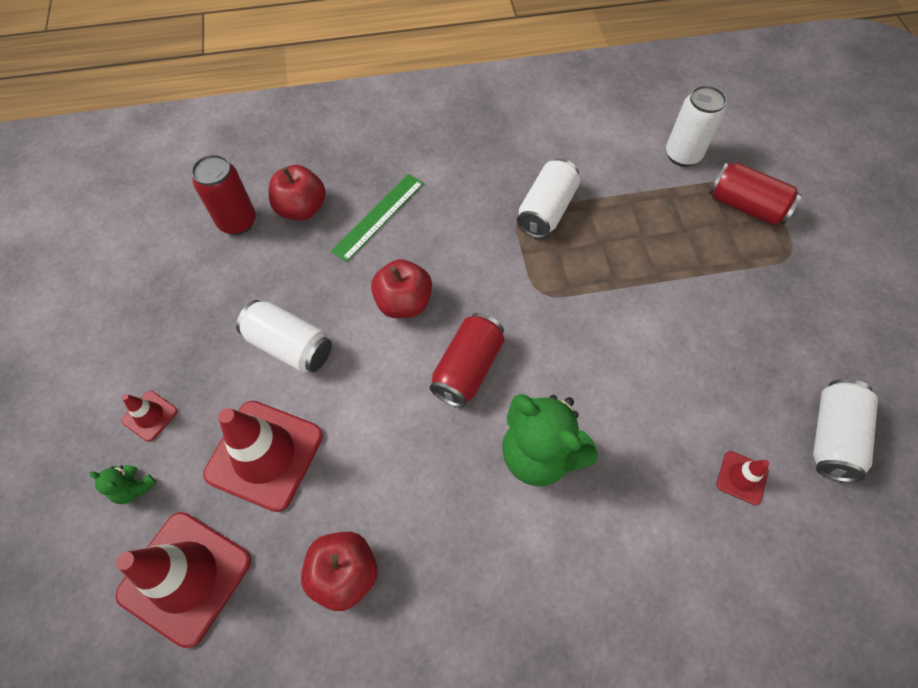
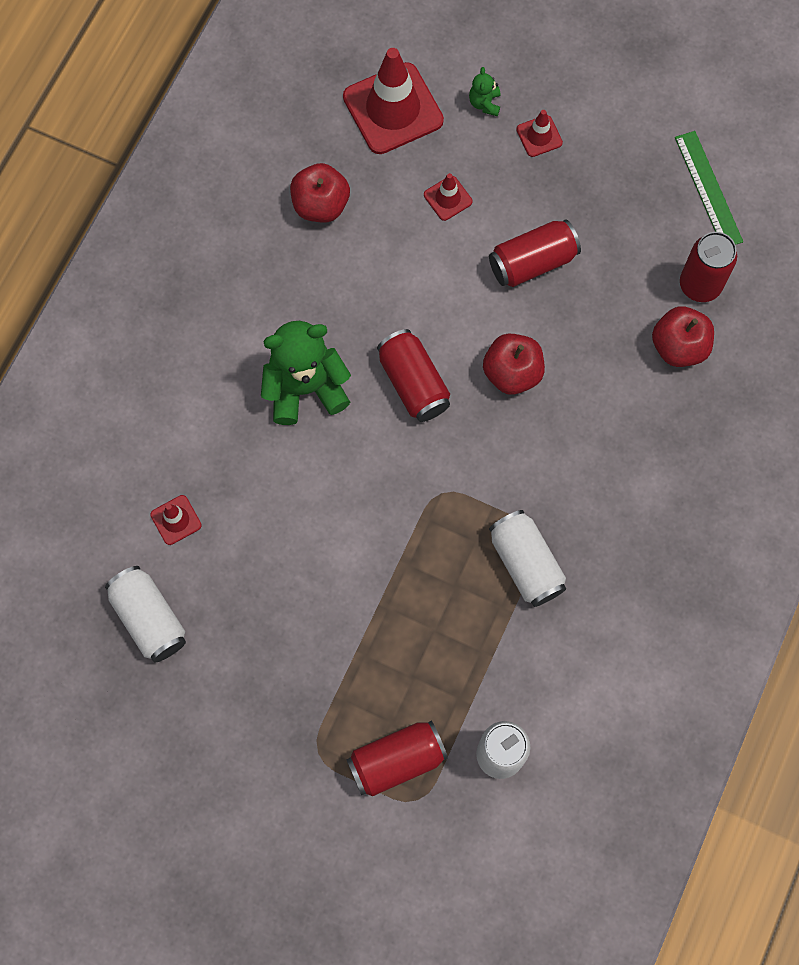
camera: 125 degrees right, 10 degrees up
(134, 488) = (484, 103): green teddy bear -> green teddy bear turned 60 degrees counterclockwise
(264, 455) = (448, 198): red traffic cone -> red traffic cone, size x0.46
(290, 346) = (532, 262): white can -> red can
(378, 216) = (623, 408): green ruler -> green ruler (708, 189)

